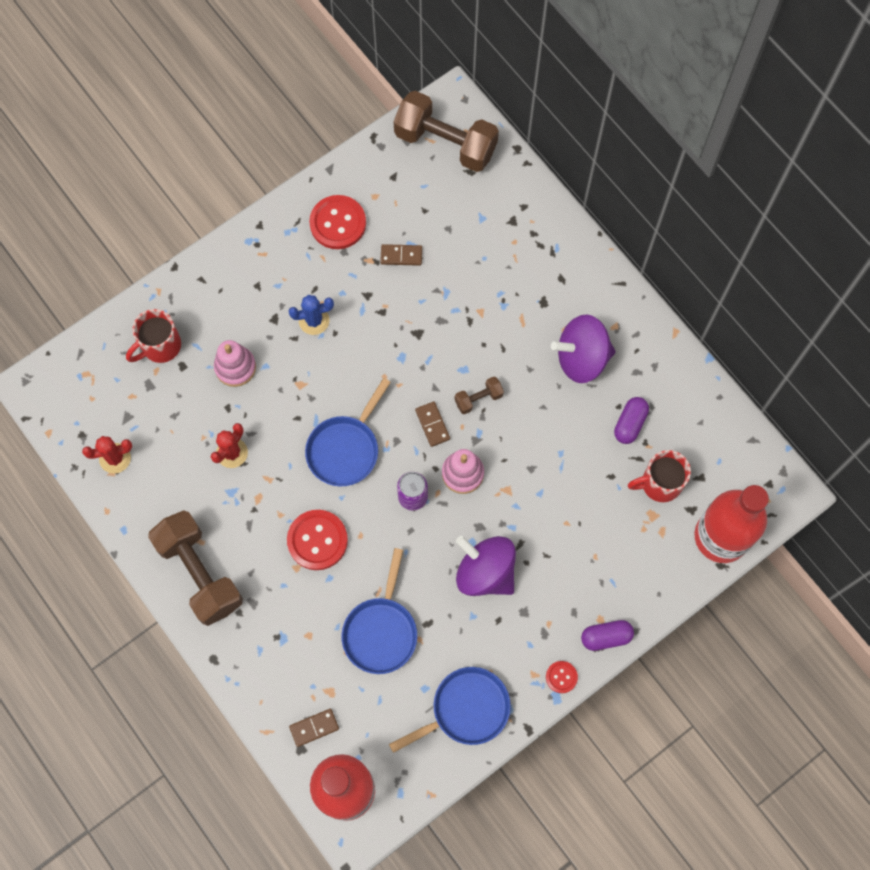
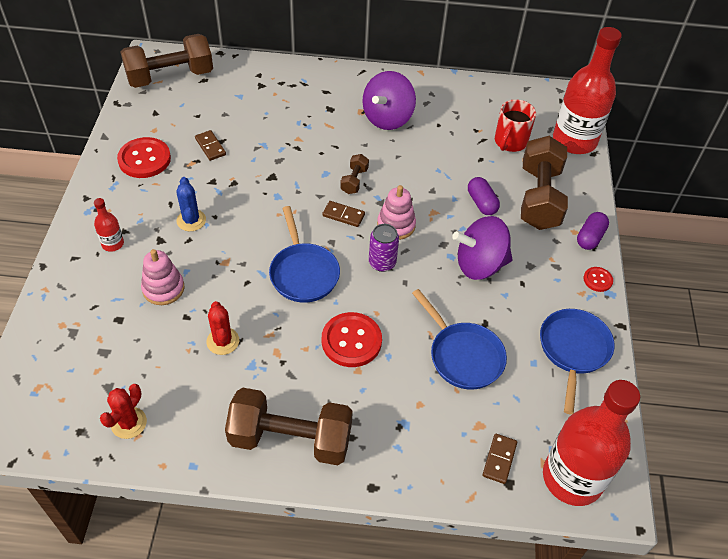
camera: 50 degrees left, 20 degrees down
(160, 346) = (85, 321): red mug -> none
(238, 291) = (113, 244): none -> red bottle
(314, 320) = (191, 220): blue cactus -> blue cactus turned 45 degrees counterclockwise
(401, 256) = (210, 147): brown domino -> brown domino turned 75 degrees counterclockwise
(612, 561) = (539, 198): none -> brown dumbbell
(630, 424) = (455, 128): purple capsule -> purple capsule (481, 203)

